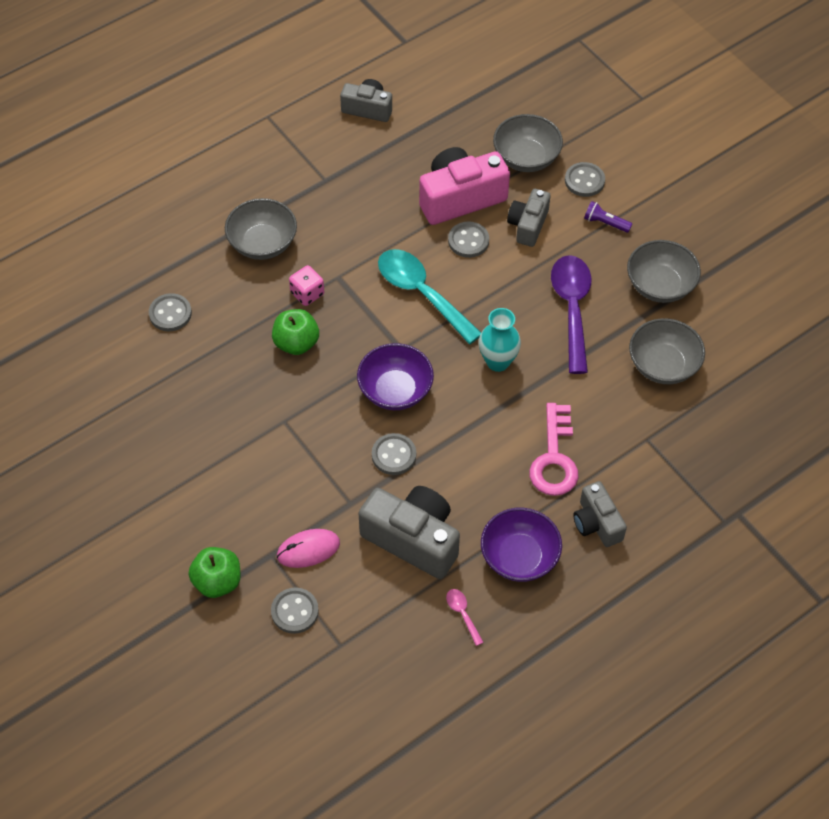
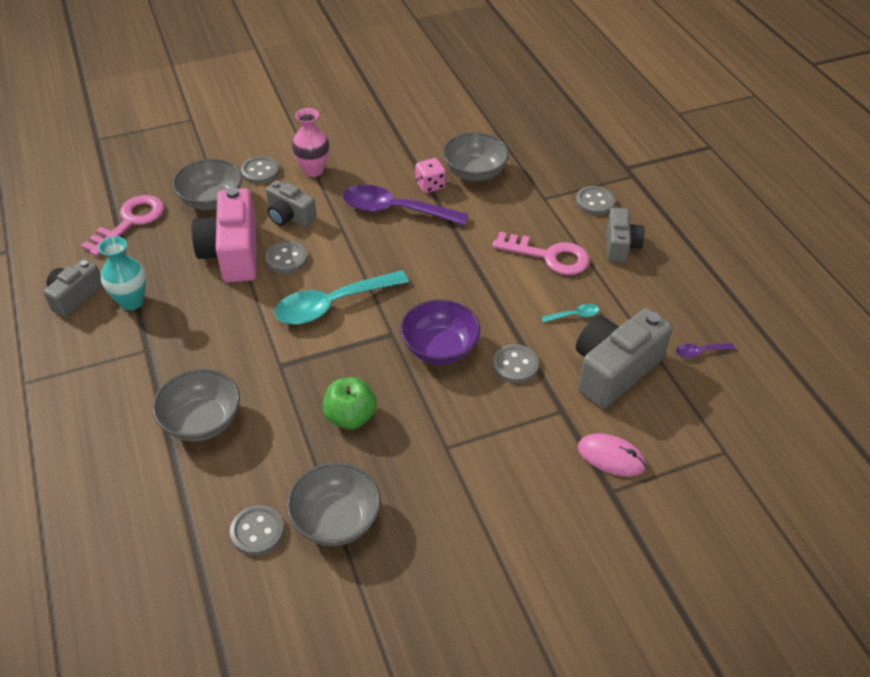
camera: 75 degrees left, 10 degrees down
(217, 581) = (637, 548): green apple -> none
(294, 611) = (682, 483): grey button -> grey button (594, 202)
(307, 293) = (290, 395): pink dice -> pink dice (430, 185)
(308, 550) = (611, 457): pink mouse -> pink mouse turned 60 degrees counterclockwise
(462, 614) = (699, 352): pink spoon -> purple spoon
(473, 109) = (130, 222): none -> pink key
(476, 495) = (574, 315): none -> turquoise spoon
(498, 362) = (433, 269): turquoise vase -> turquoise vase (131, 301)
(519, 557) = (645, 301): purple bowl -> none
(596, 523) = (620, 245): grey camera -> grey camera turned 75 degrees counterclockwise
(605, 223) = (313, 170): purple flashlight -> pink vase
(660, 285) = (394, 156): grey bowl -> grey bowl (336, 520)

